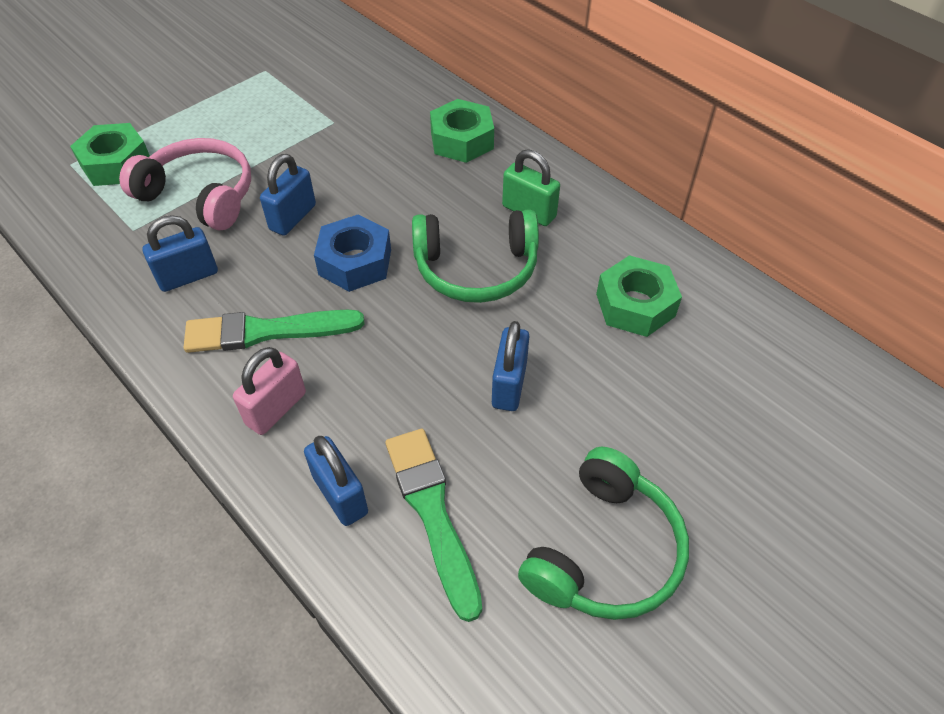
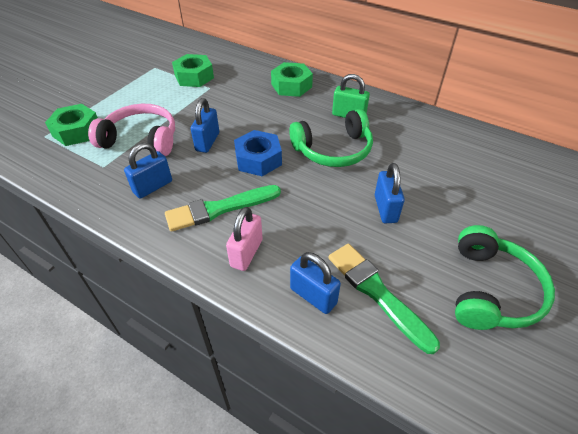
camera: 15 degrees left, 5 degrees down
(635, 305) = (434, 152): green nut -> green nut (194, 77)

